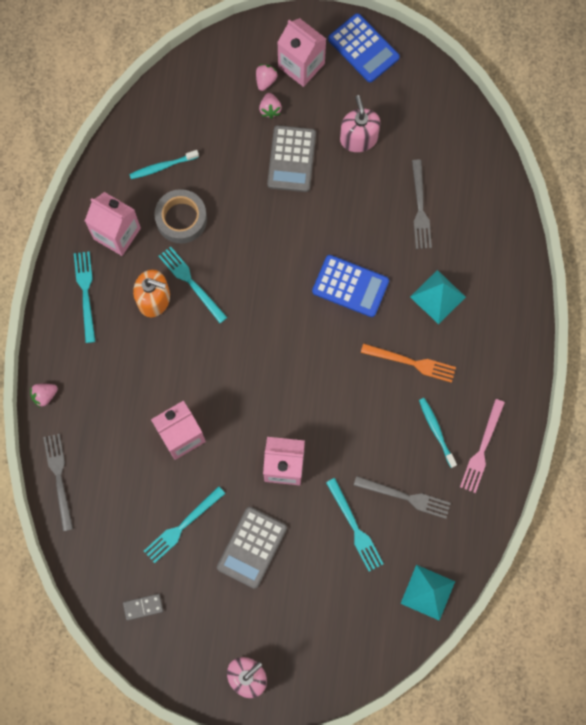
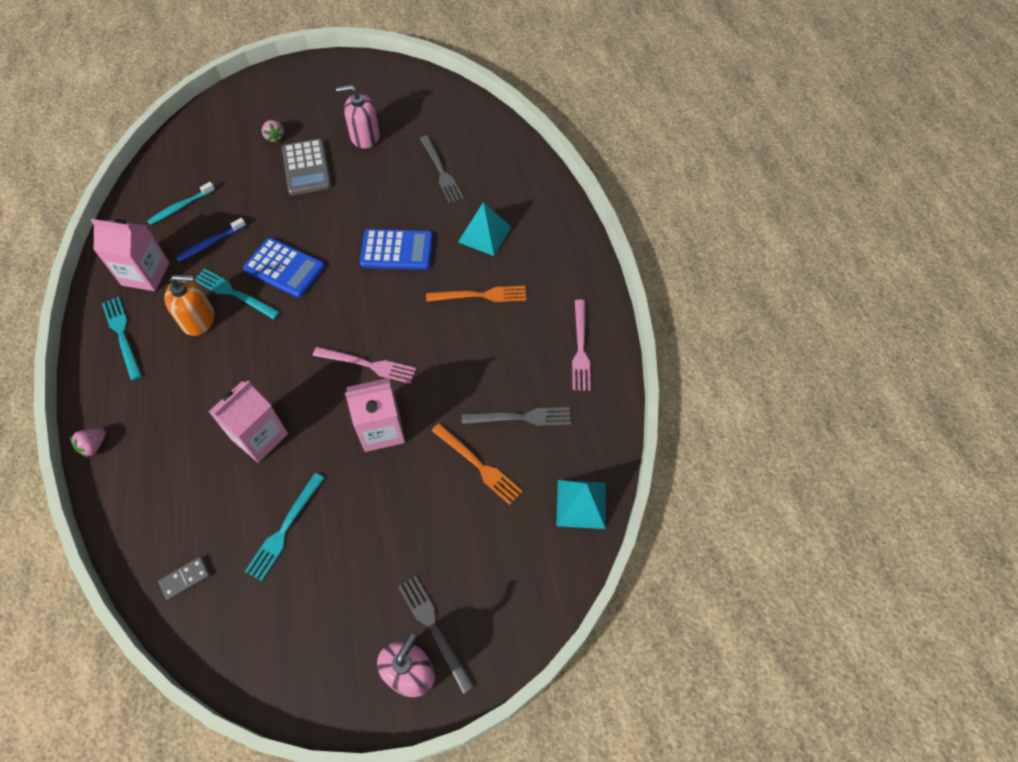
camera: 20 degrees left, 15 degrees down
(59, 478) = (126, 526): grey fork -> grey fork (434, 629)
(143, 607) = (260, 636): grey domino -> grey domino (185, 579)
(181, 219) = (210, 243): grey tape -> blue toothbrush
(252, 547) = (371, 524): grey calculator -> none
(265, 80) = (264, 117): pink strawberry -> none
(290, 399) = (368, 365): none -> pink fork
(301, 65) = (294, 99): pink carton -> none
(354, 527) = (478, 465): turquoise fork -> orange fork
(358, 138) = (365, 136): pink soap dispenser -> pink soap dispenser turned 60 degrees counterclockwise
(363, 48) = (347, 73): blue calculator -> blue calculator (284, 268)
(436, 431) = (528, 347): turquoise toothbrush -> none

